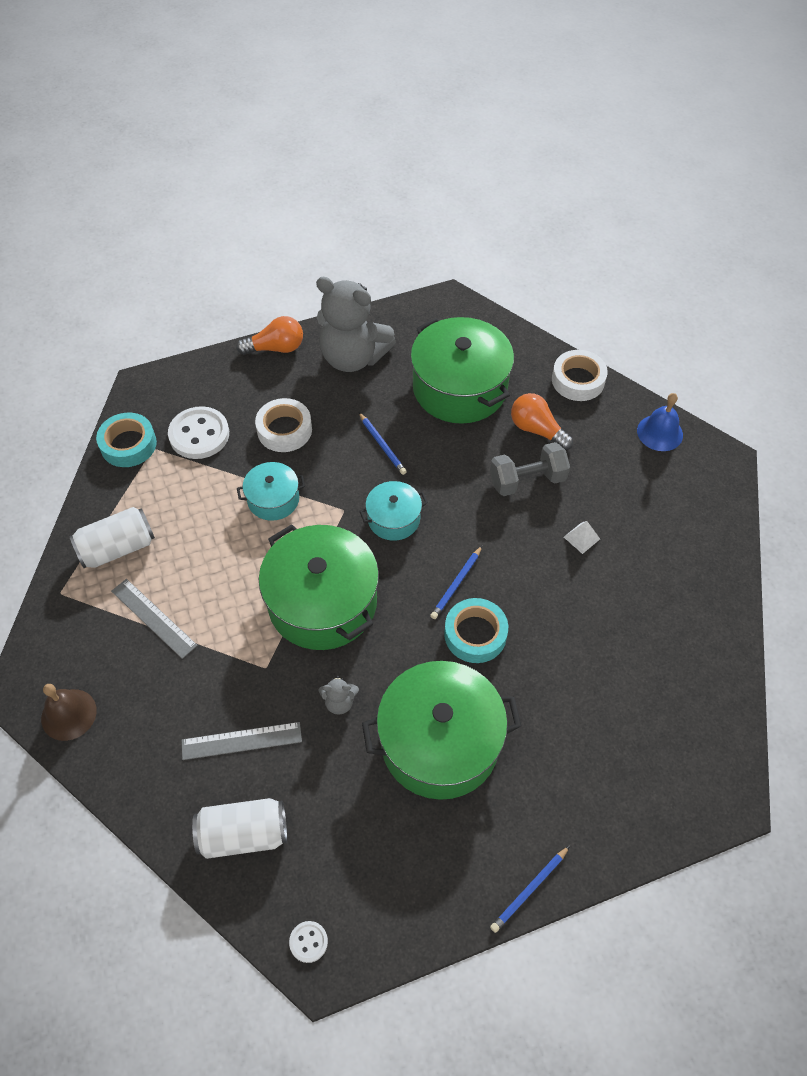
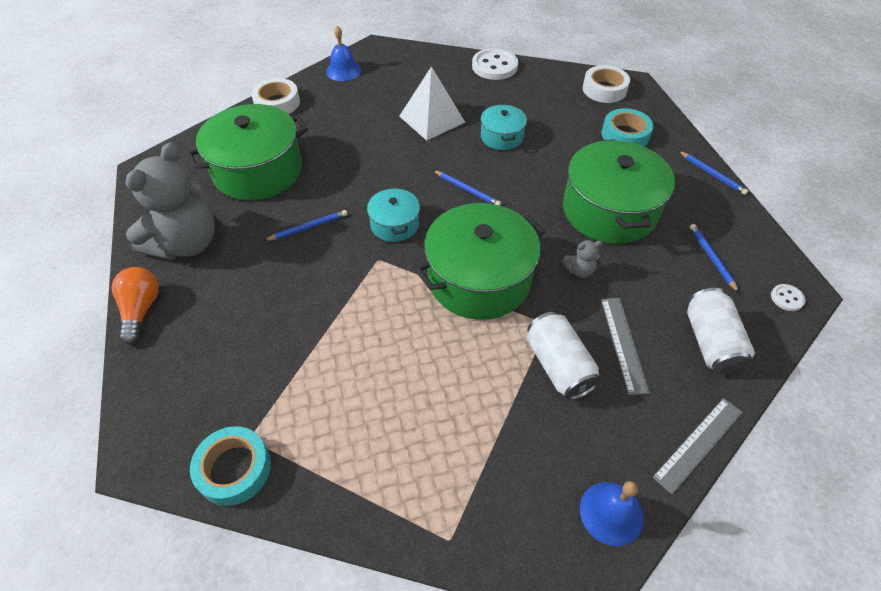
camera: 85 degrees left, 5 degrees down
(68, 714) = (611, 513): brown bell -> blue bell
(118, 548) = (392, 472): white can -> white can (558, 365)
(153, 618) = (490, 427): grey ruler -> grey ruler (698, 444)
(199, 434) = (244, 387): white button -> white button (494, 66)
(273, 499) = (353, 315): turquoise pot -> turquoise pot (501, 137)
(284, 430) = (264, 304): white tape -> white tape (604, 89)
(339, 702) = (579, 271): grey teddy bear -> grey teddy bear turned 75 degrees clockwise
(369, 859) = (712, 258): none -> blue pencil
(475, 634) = (514, 183): turquoise tape -> turquoise tape (625, 135)
(527, 480) = (371, 141): grey dumbbell -> none
(537, 430) = (321, 130): orange light bulb -> none
(581, 538) = (432, 119): white pyramid -> white pyramid, size x2.33

